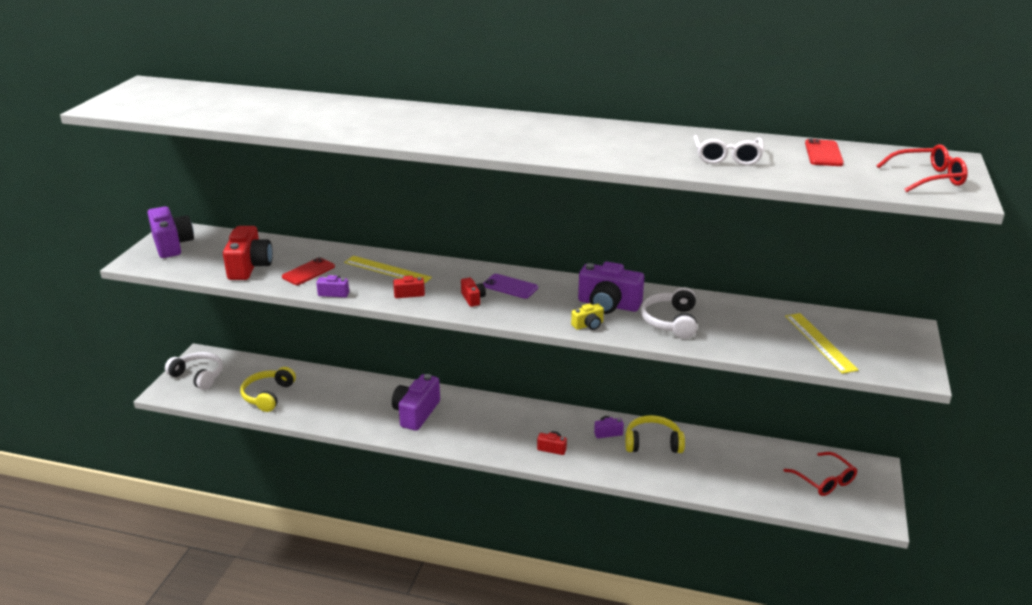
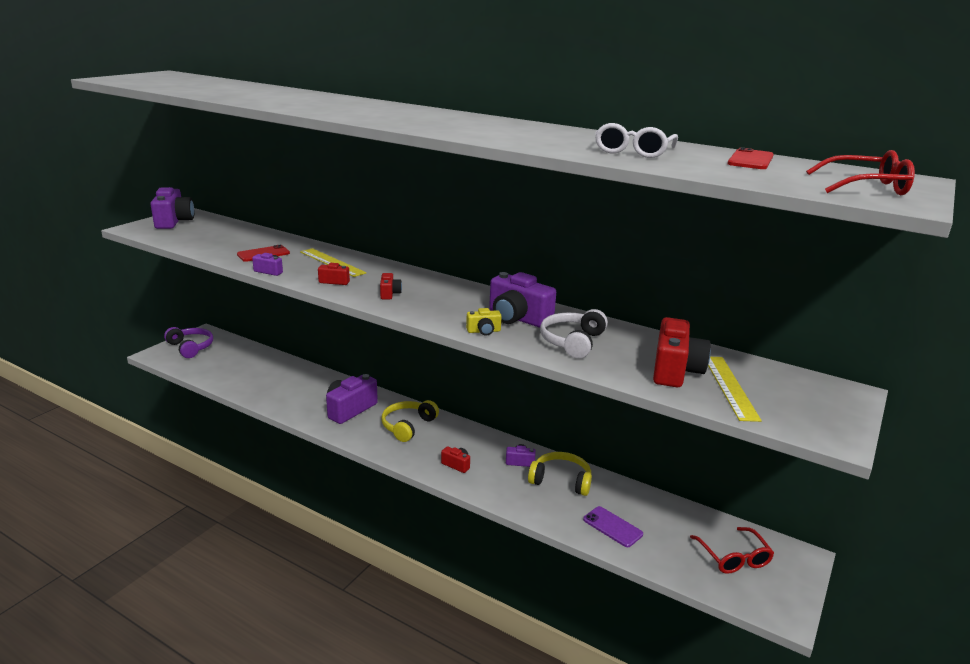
camera: 15 degrees right, 5 degrees down
(198, 376) = (191, 347): white headphones -> purple headphones
(249, 267) = (219, 244): red camera -> red camera (675, 370)
(268, 395) = (234, 372): yellow headphones -> yellow headphones (407, 426)
(510, 286) = (433, 290): purple phone -> purple phone (612, 527)

